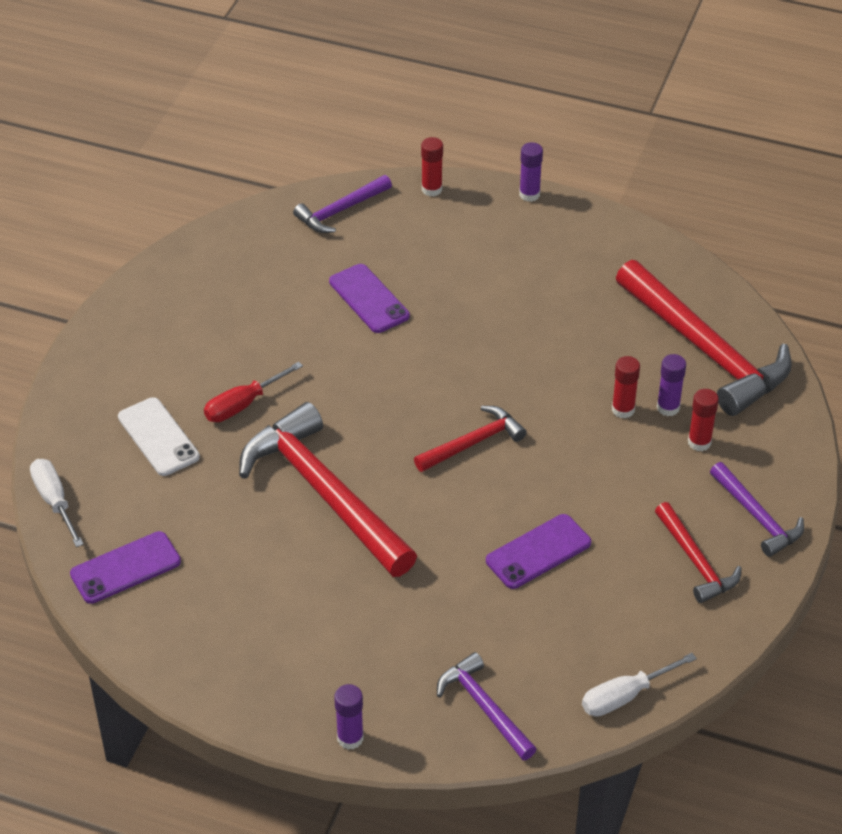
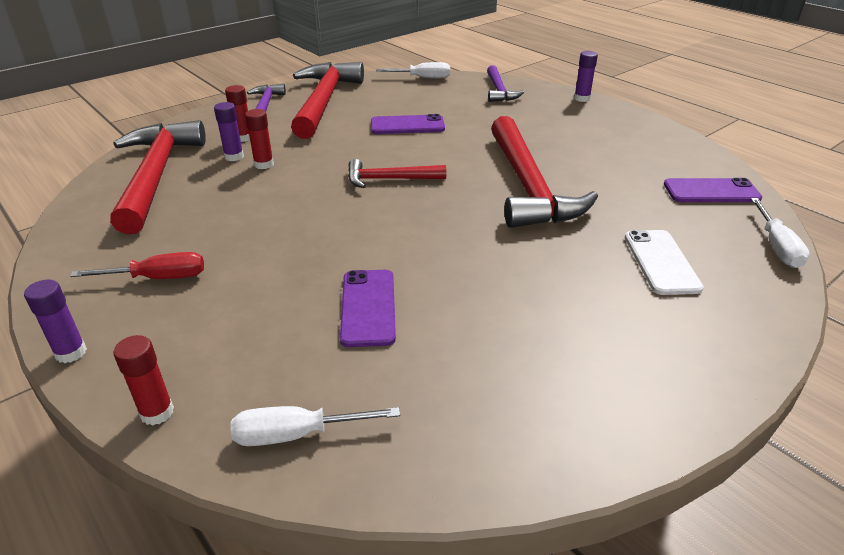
camera: 150 degrees left, 10 degrees down
(243, 404) = (563, 260): red screwdriver -> red screwdriver (158, 278)
(340, 210) = (297, 434): purple hammer -> white screwdriver
(695, 561) = (324, 101): red hammer -> red hammer, size x1.93

